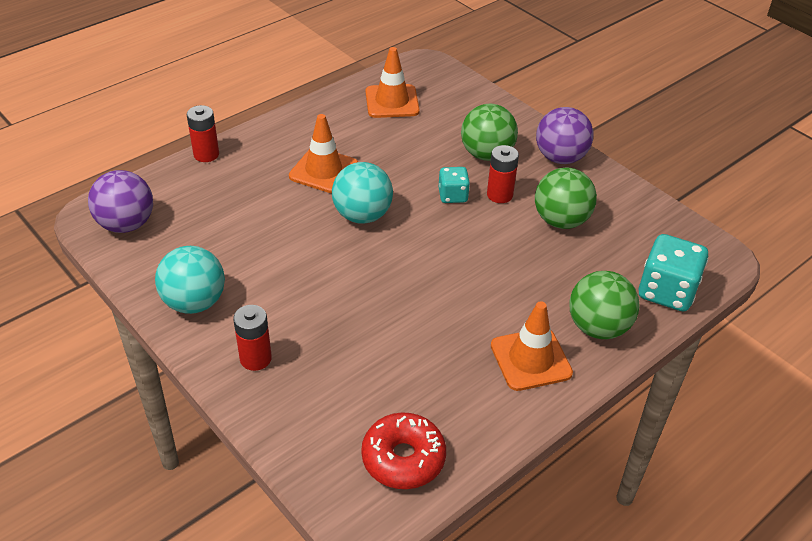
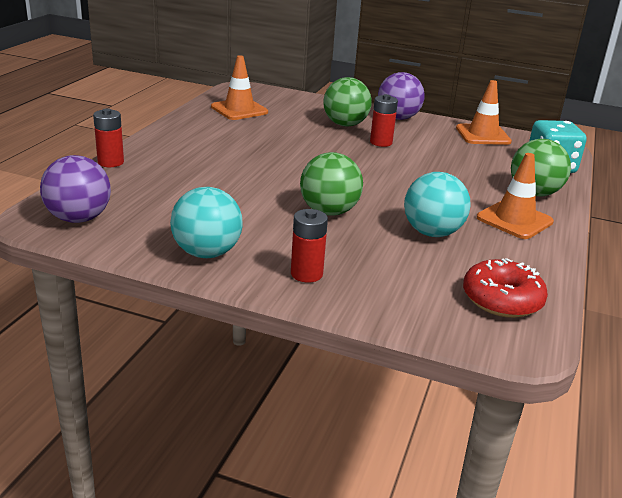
camera: 30 degrees left, 15 degrees down
(323, 170) = (229, 153): orange traffic cone -> orange traffic cone (483, 135)
(362, 215) = (292, 172): turquoise ball -> turquoise ball (432, 233)
(453, 195) = (348, 149): turquoise dice -> none
(561, 221) = (439, 147): green ball -> green ball (329, 212)

